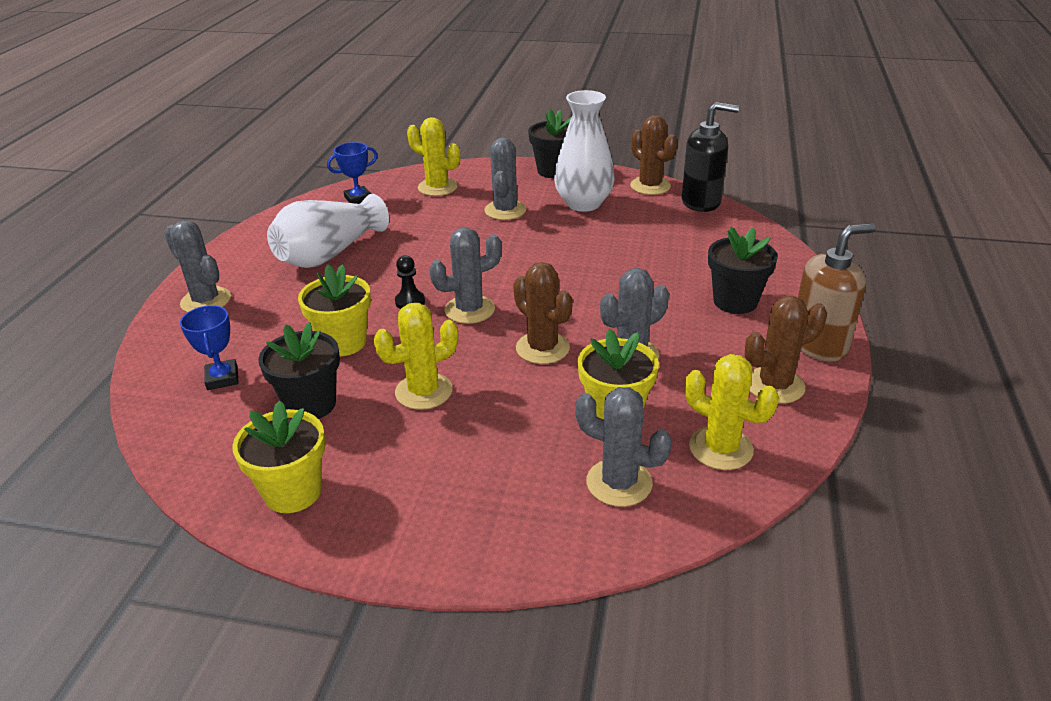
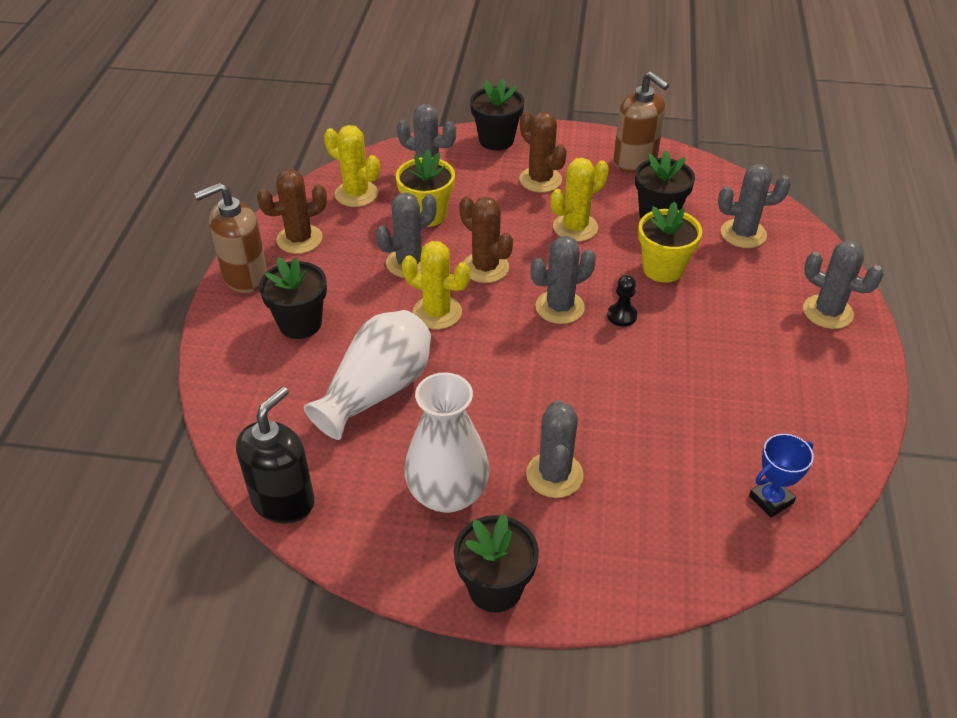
camera: 175 degrees right, 10 degrees up
(222, 378) = (743, 234): blue trophy -> grey cactus
(293, 492) = (635, 162): yellow flower pot -> brown soap dispenser
(329, 253) = (744, 384): white vase -> white vase (376, 390)
(437, 187) = (667, 533): yellow cactus -> yellow cactus (437, 312)
(504, 547) = (496, 140): none -> black flower pot
(650, 186) = (347, 542): brown cactus -> brown cactus (540, 180)
(701, 202) = (283, 500): black soap dispenser -> black soap dispenser turned 120 degrees clockwise

